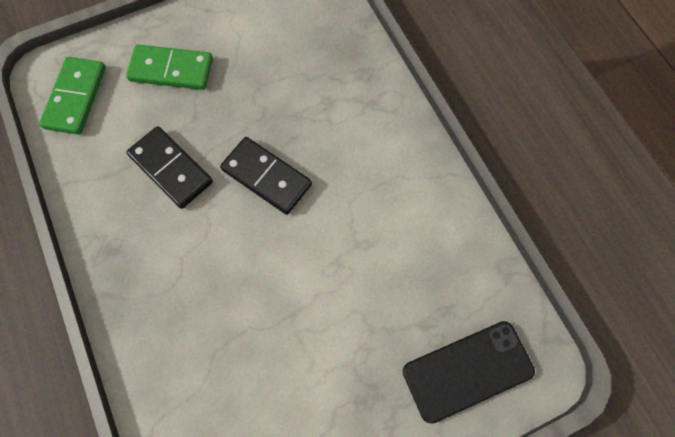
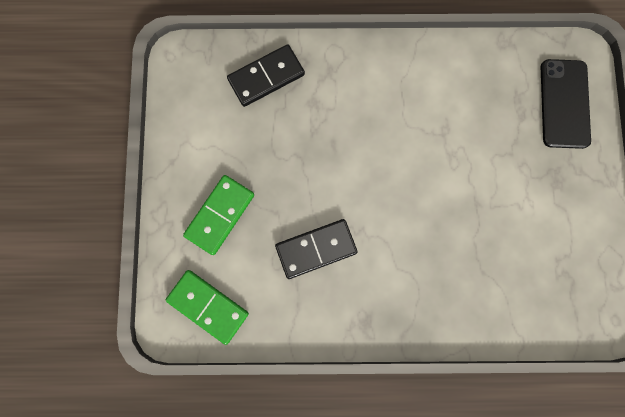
camera: 65 degrees left, 10 degrees up
(267, 177) = (358, 177): black domino -> black domino (266, 77)

